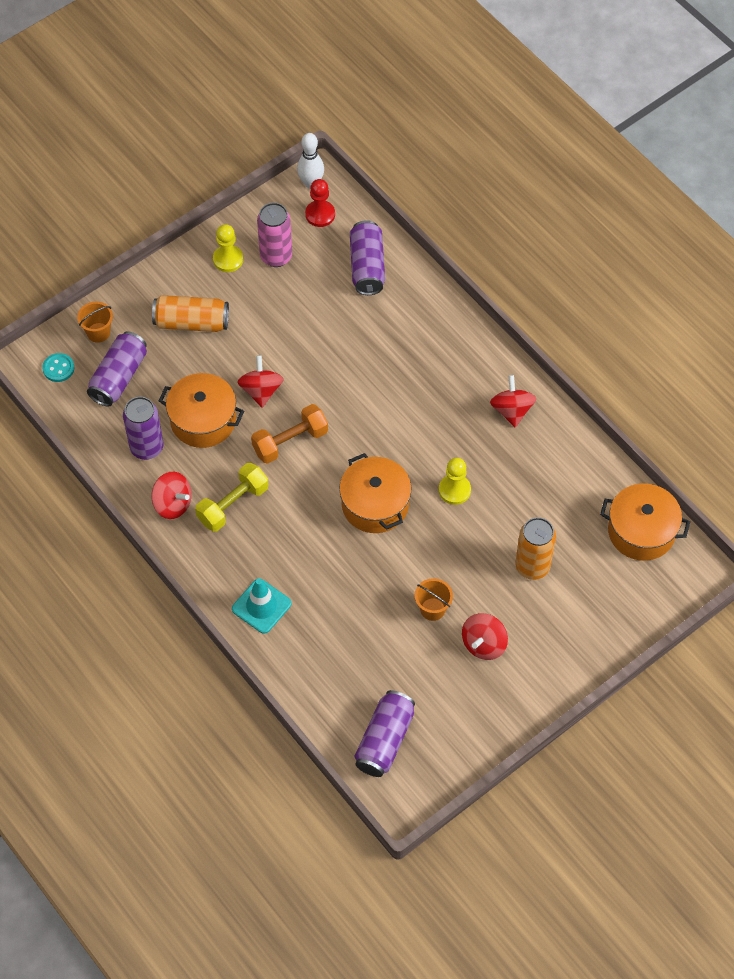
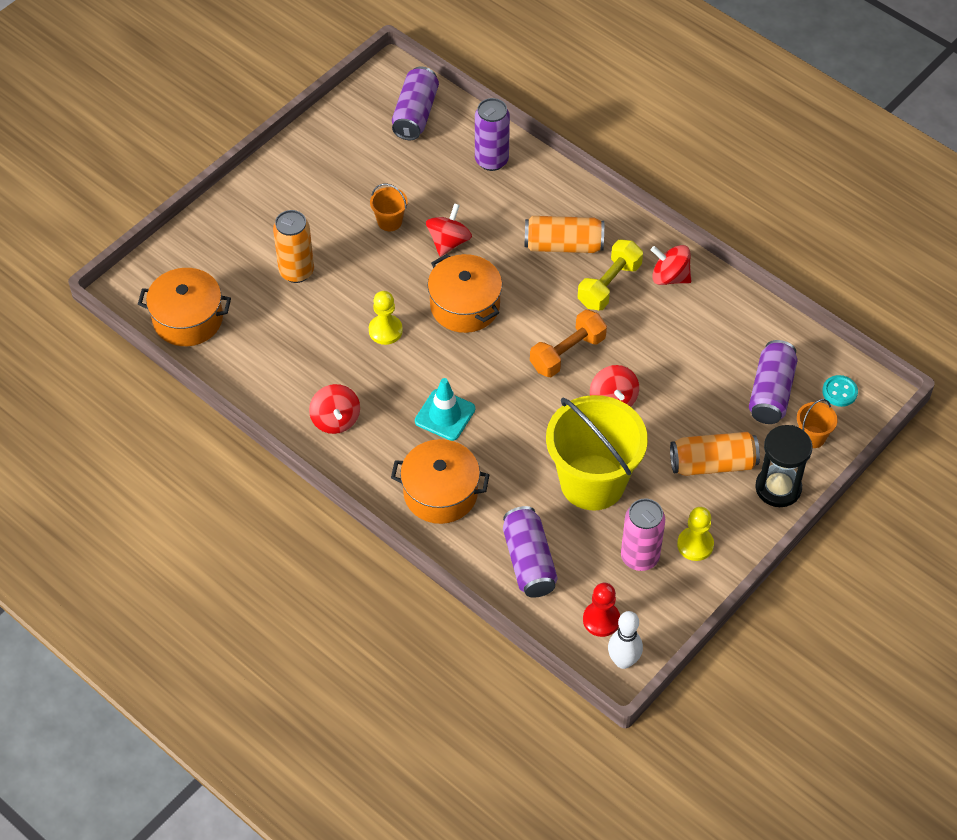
camera: 170 degrees right, 5 degrees down
(143, 294) = (778, 488): none -> black hourglass
(146, 448) = (715, 326): purple can -> purple can (491, 160)
(203, 420) = (665, 361): orange pot -> orange pot (440, 493)
(261, 606) = (555, 201): turquoise traffic cone -> turquoise traffic cone (445, 415)
(265, 555) = (563, 245): none -> orange can
(298, 322) = (592, 482): none -> yellow bucket
(483, 644) = (336, 199): red spinning top -> red spinning top (448, 242)

